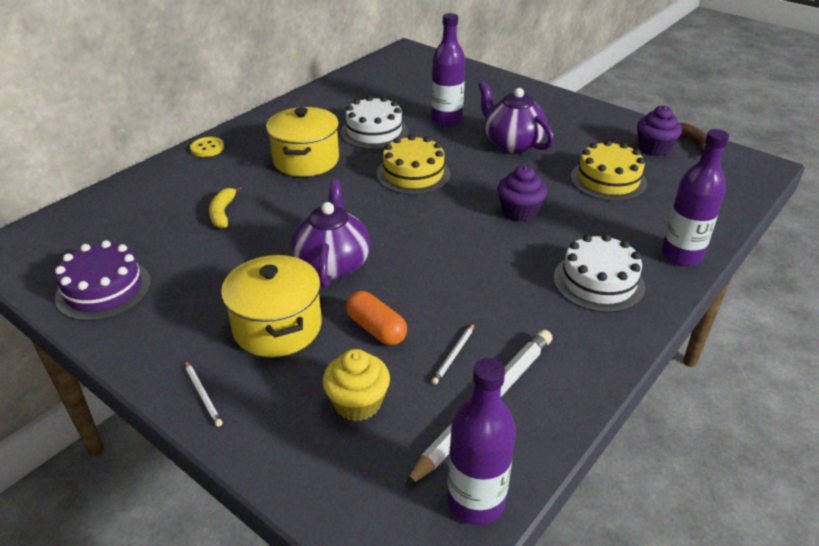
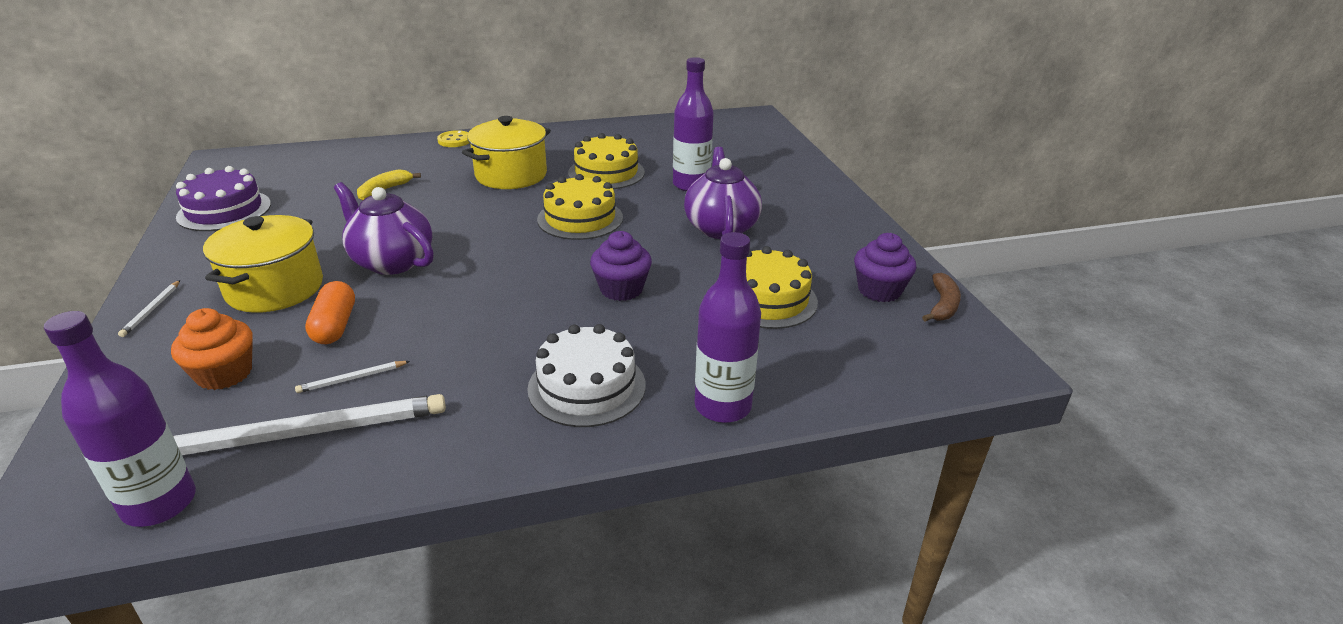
camera: 35 degrees right, 5 degrees down
(333, 264) = (392, 261): purple teapot -> purple teapot turned 90 degrees counterclockwise
(357, 403) = (224, 374): yellow cupcake -> orange cupcake
(374, 132) = (606, 172): white cake -> yellow cake

